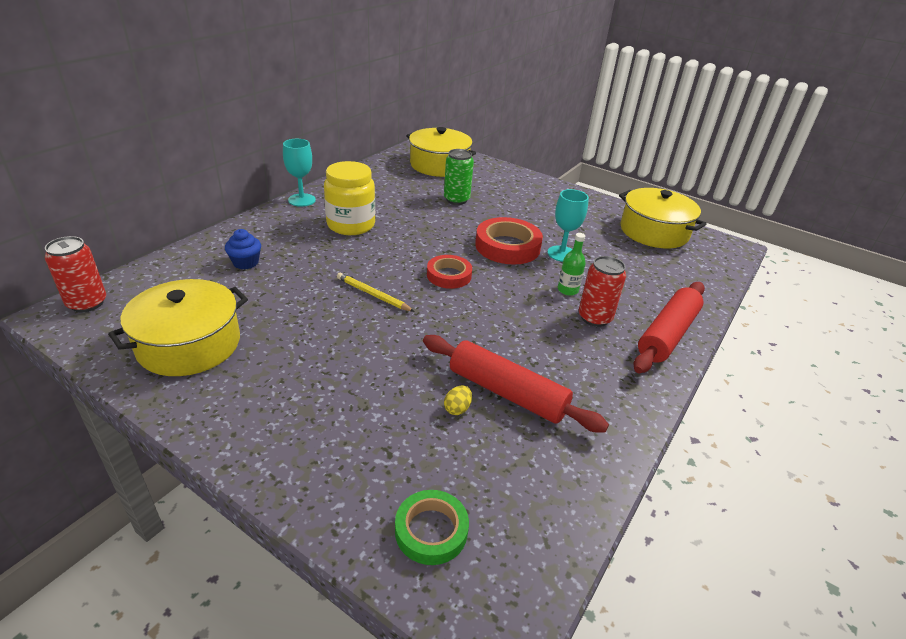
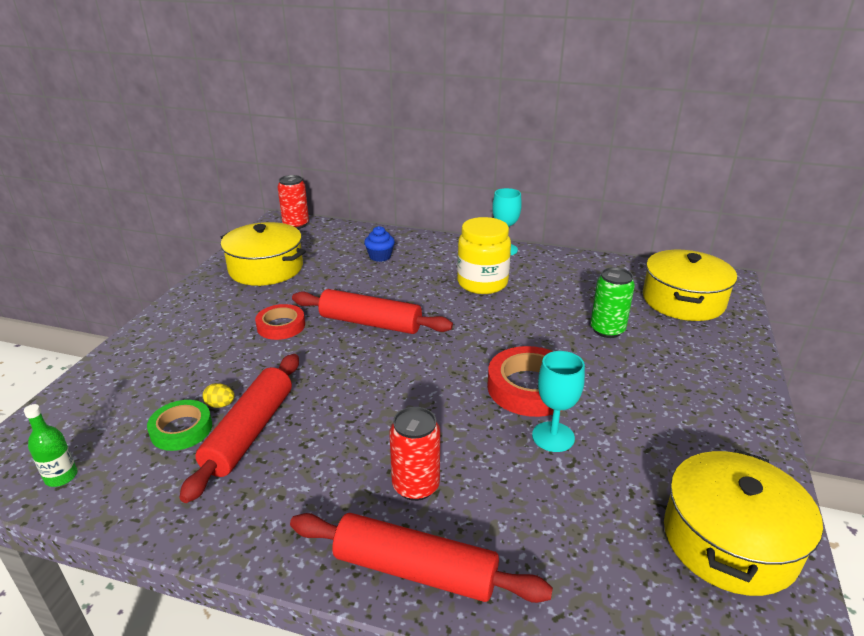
camera: 75 degrees right, 5 degrees down
(373, 295) = (370, 323): yellow pencil -> red rolling pin
(431, 530) = (81, 418): green tape -> green tape (181, 429)
(449, 275) = (433, 358): red tape -> red tape (281, 326)
(567, 290) = (465, 453): green bottle -> green bottle (61, 477)

